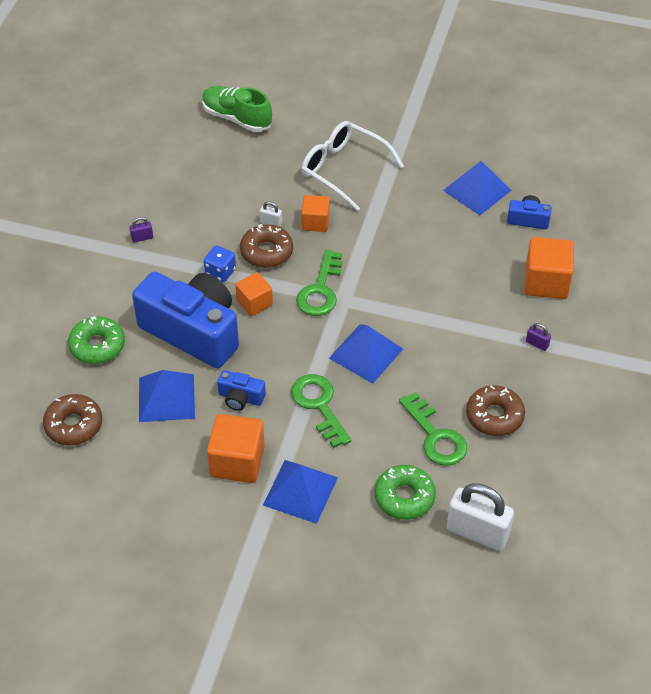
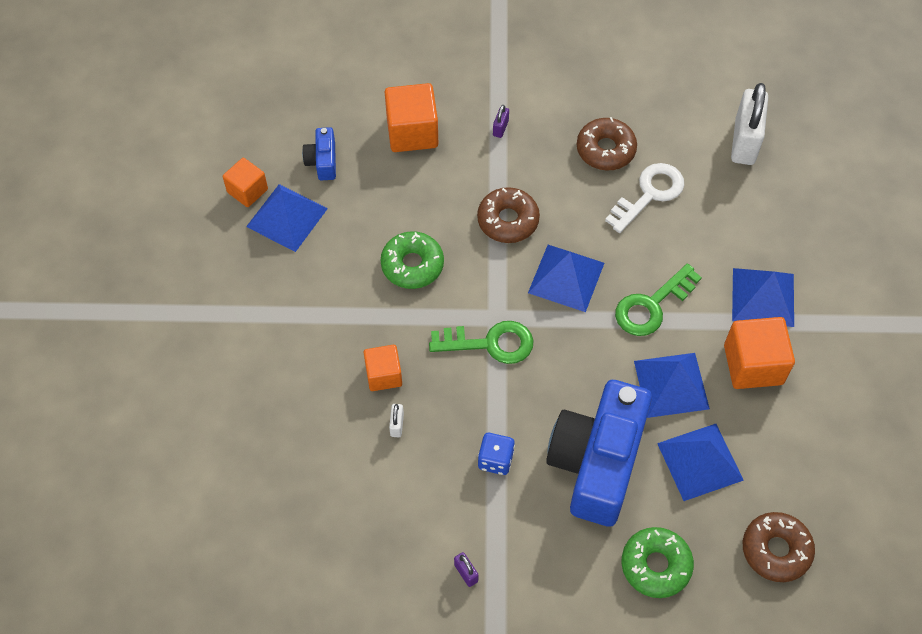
camera: 105 degrees left, 10 degrees up
(236, 118) = (211, 522): green shoe -> none
(240, 398) = (671, 384): blue camera -> blue pyramid
(254, 303) = (531, 408): orange cube -> orange cube (247, 191)
(266, 252) = (447, 416): brown donut -> brown donut (508, 220)
(343, 169) = (284, 365): white glasses -> none
(404, 497) = (731, 206): green donut -> green donut (412, 265)
(435, 436) = (649, 194): green key -> white key

